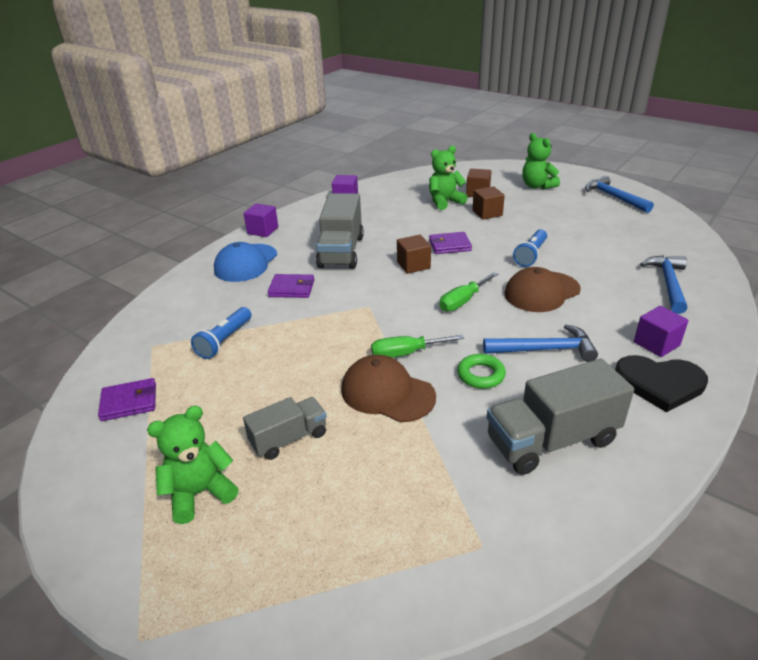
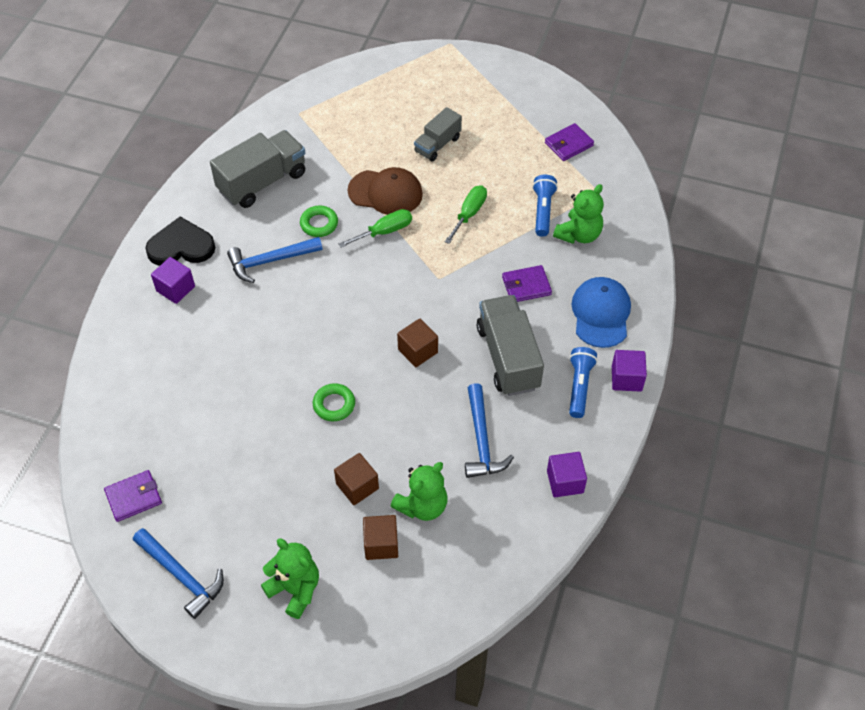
camera: 160 degrees right, 20 degrees up
(200, 493) = (470, 103): green teddy bear -> green teddy bear (578, 234)
(449, 245) = (388, 398): purple wallet -> purple wallet (134, 497)
(463, 301) = (351, 305): green screwdriver -> green screwdriver (469, 214)
(495, 248) = (334, 405): none -> green ring
(531, 255) = (291, 399): blue flashlight -> blue flashlight (579, 386)
(541, 292) = (276, 336): brown cap -> none
(668, 283) = (147, 379): blue hammer -> blue hammer (482, 440)

